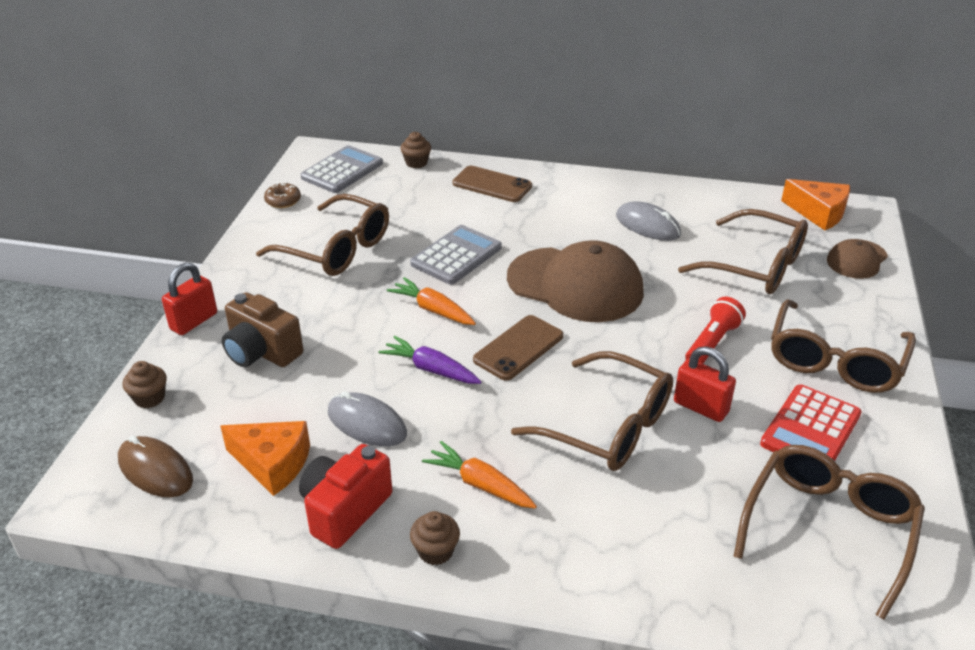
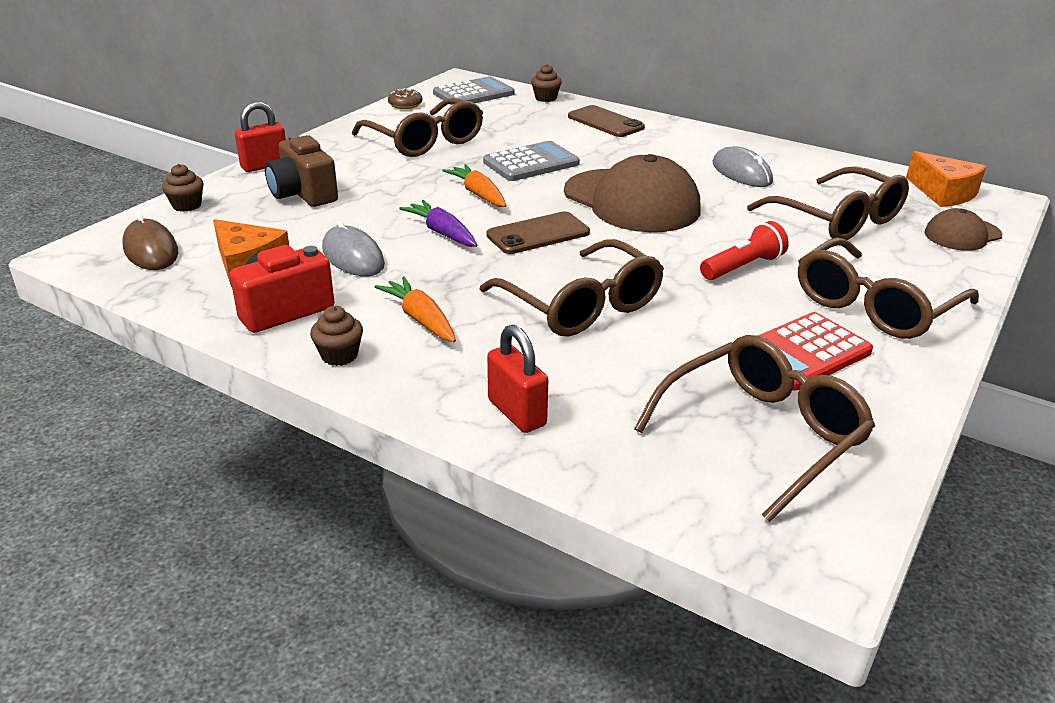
camera: 20 degrees right, 5 degrees down
(700, 407) = (691, 311): red padlock -> red padlock (517, 413)

